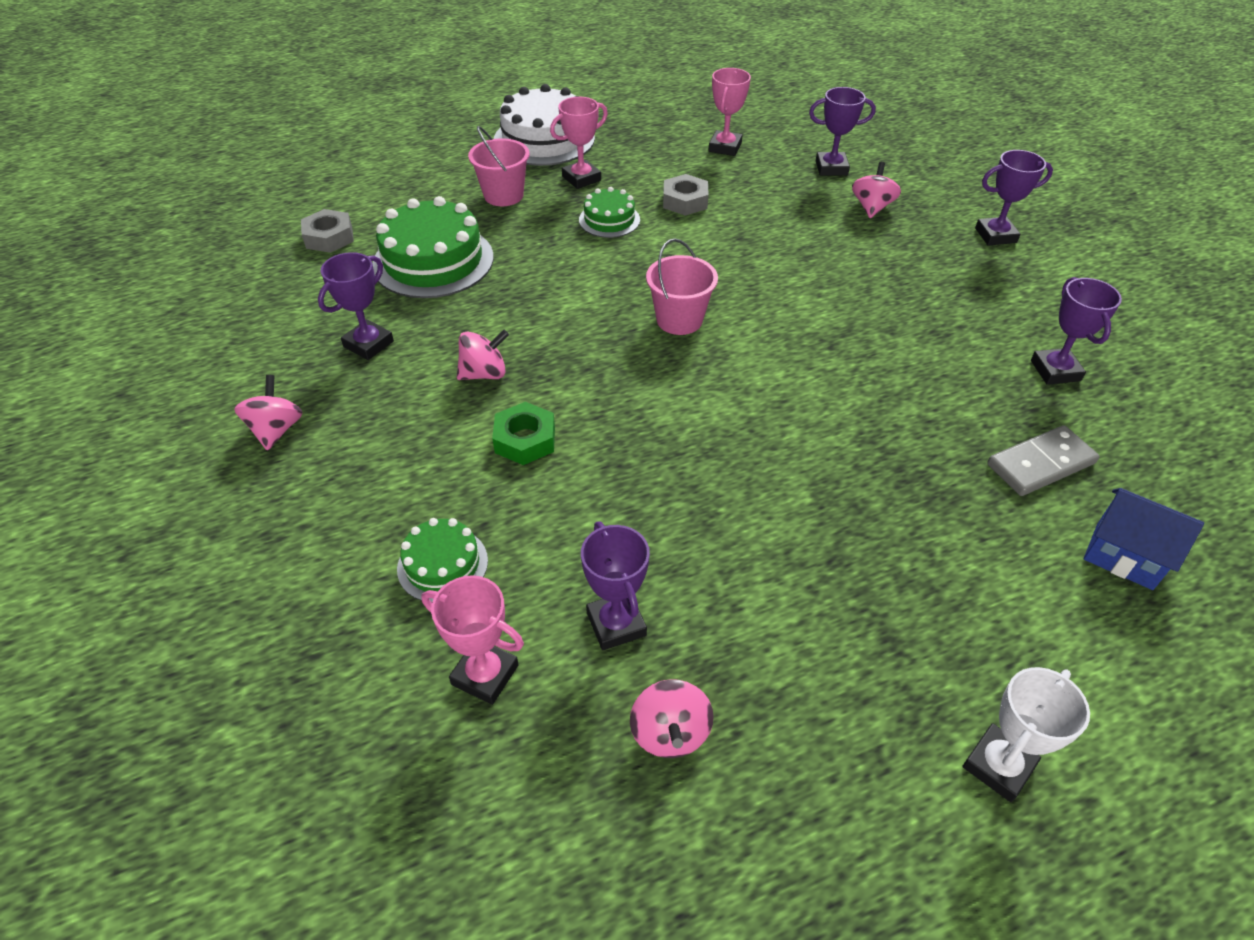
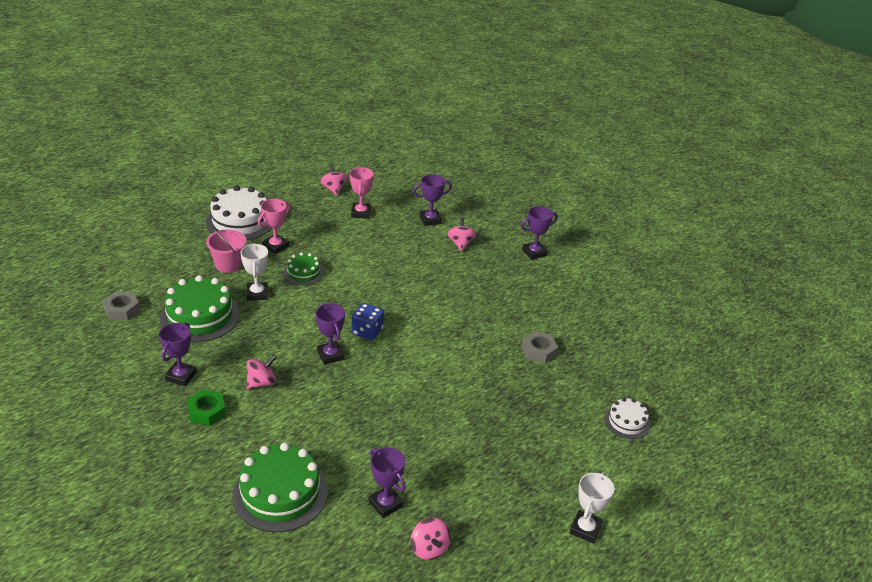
camera: 20 degrees left, 10 degrees down
(276, 430) = (146, 438): pink spinning top -> pink spinning top (333, 189)
(442, 564) = (280, 493): green cake -> green cake, size x1.85
(485, 674) = (325, 542): pink trophy -> none
(525, 440) = (301, 417): green nut -> green nut (207, 411)
(529, 240) = (257, 294): none -> white trophy
(679, 320) = (367, 331): pink bucket -> blue dice
(685, 201) = (347, 254): grey nut -> grey nut (539, 351)
(1040, 464) = (580, 382): grey domino -> none
(1055, 371) = (579, 329): purple trophy -> purple trophy (330, 355)
(1124, 556) = (627, 422): blue house -> white cake

